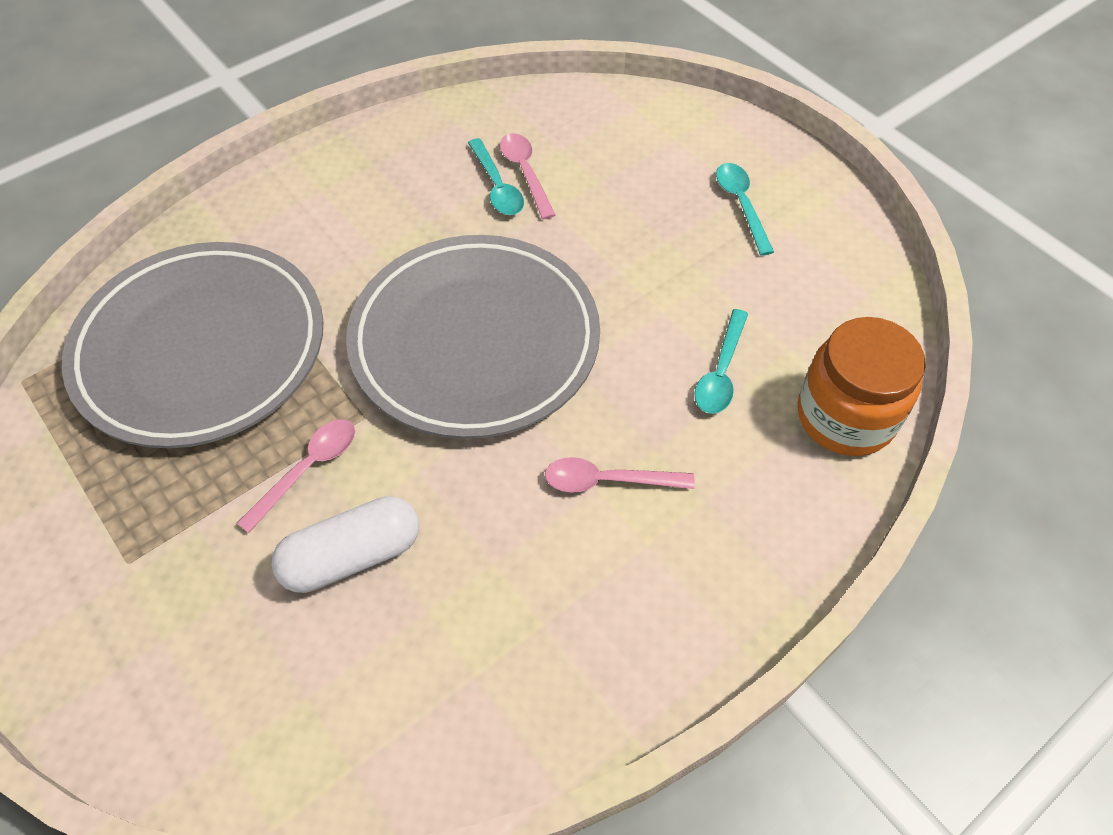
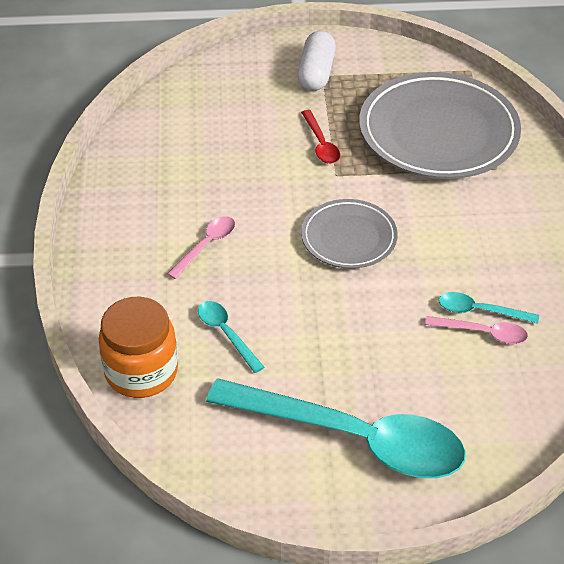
camera: 125 degrees right, 10 degrees down
(308, 469) = (321, 144): pink spoon -> red spoon
(352, 556) = (256, 140): white capsule -> white capsule (316, 73)
(475, 342) = (348, 238): grey plate -> grey plate, size x0.55
(741, 205) = (352, 438): turquoise spoon -> turquoise spoon, size x2.43

